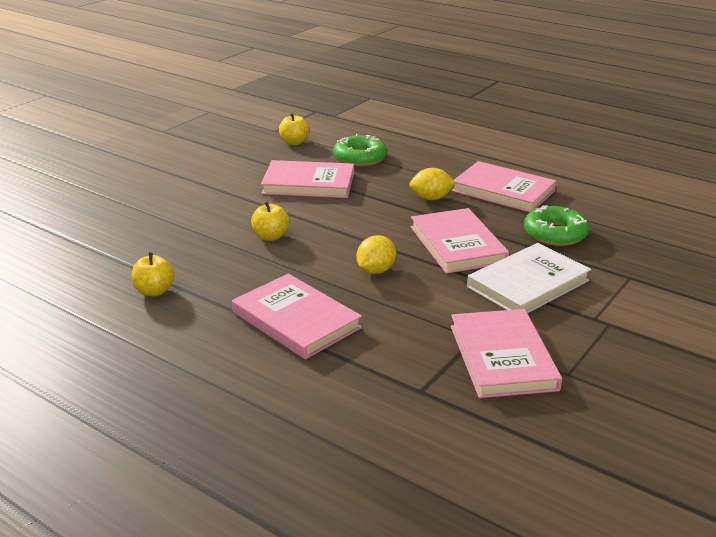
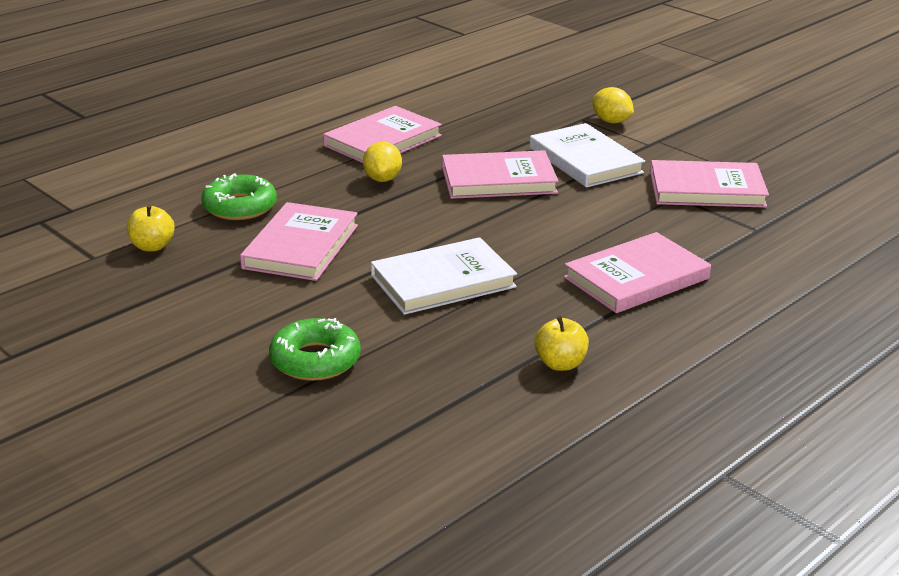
camera: 80 degrees left, 0 degrees up
(270, 236) = (443, 281): yellow apple -> white book
(375, 270) = (543, 227): yellow lemon -> yellow lemon (611, 121)
(555, 233) = (490, 133): green donut -> green donut (315, 360)

